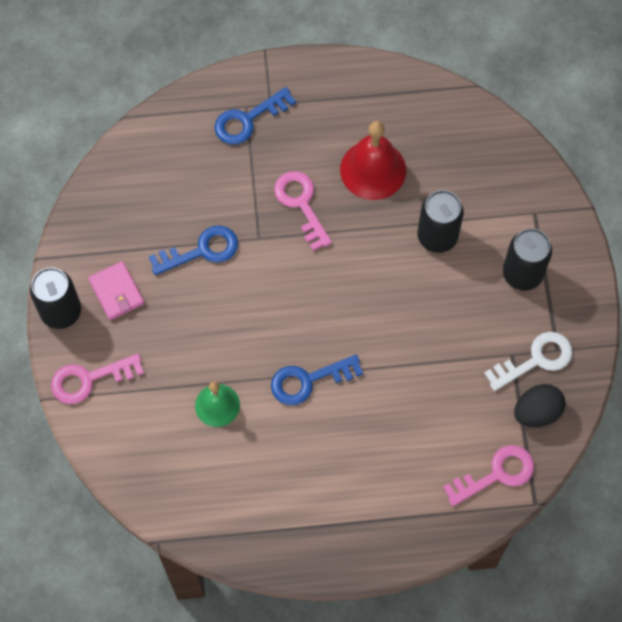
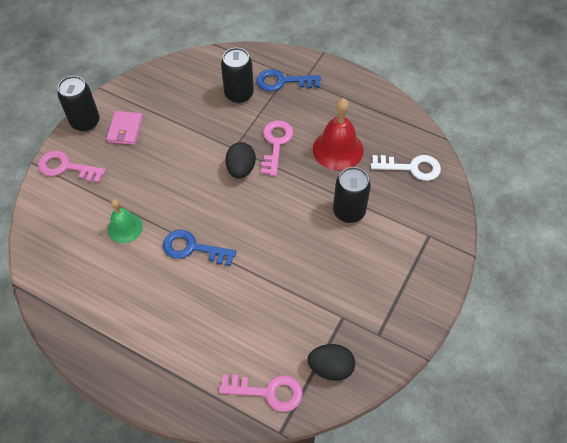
camera: 35 degrees right, 10 degrees down
(202, 250) = (194, 135): blue key -> none
(287, 258) = (241, 169): none -> black egg
(522, 274) = (390, 269): black can -> black can (239, 94)
(536, 359) = (357, 331): white key -> white key (411, 167)

